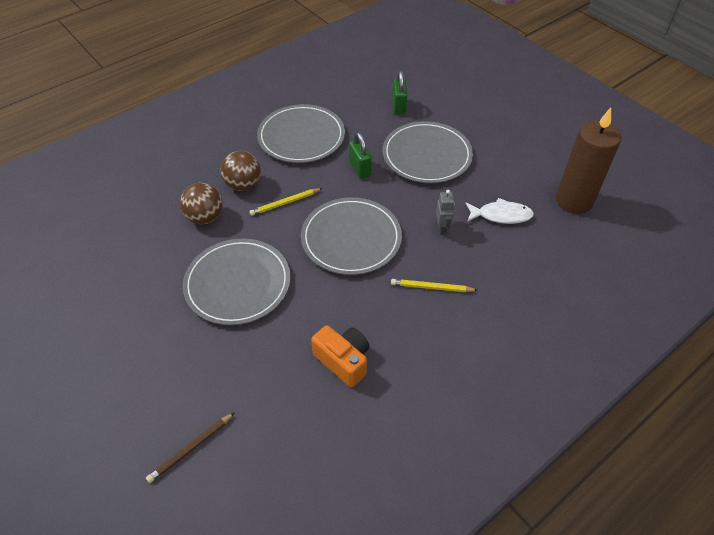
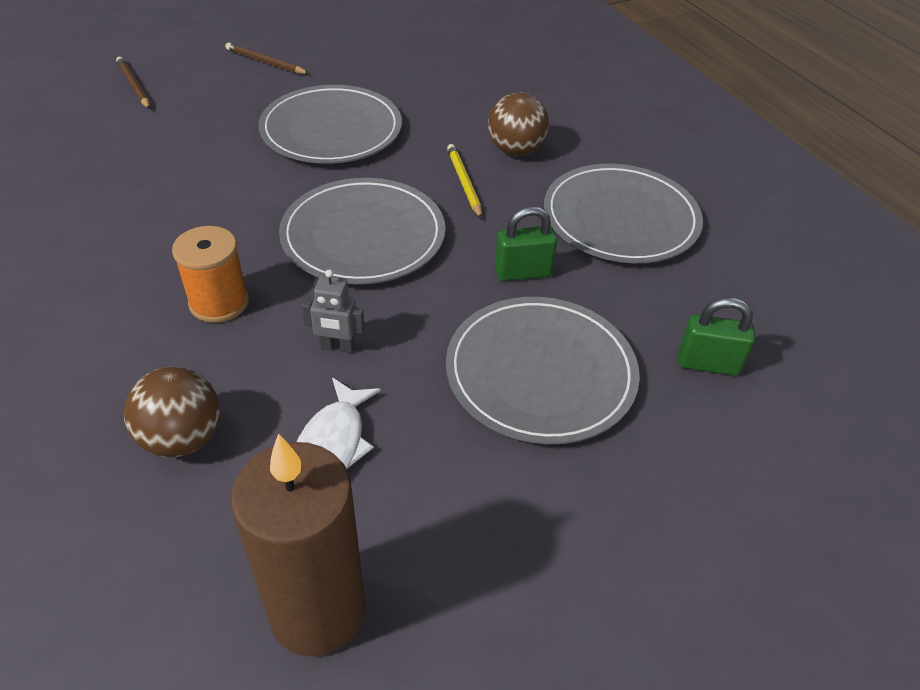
camera: 100 degrees right, 5 degrees down
(136, 358) = (266, 62): none -> brown pencil
(205, 217) = (460, 115): brown ball -> brown ball (182, 438)
(343, 361) = (157, 194): orange camera -> none
(431, 287) = (219, 302): yellow pencil -> orange spool

